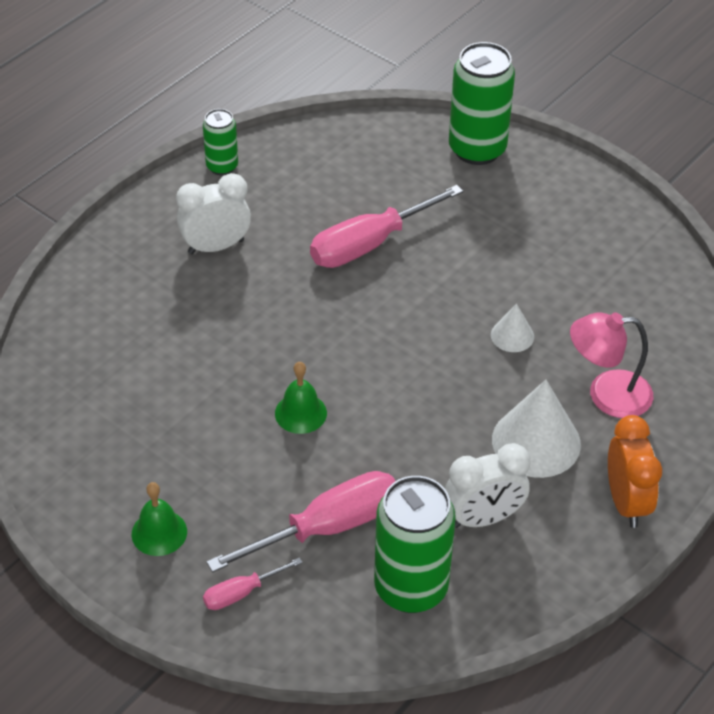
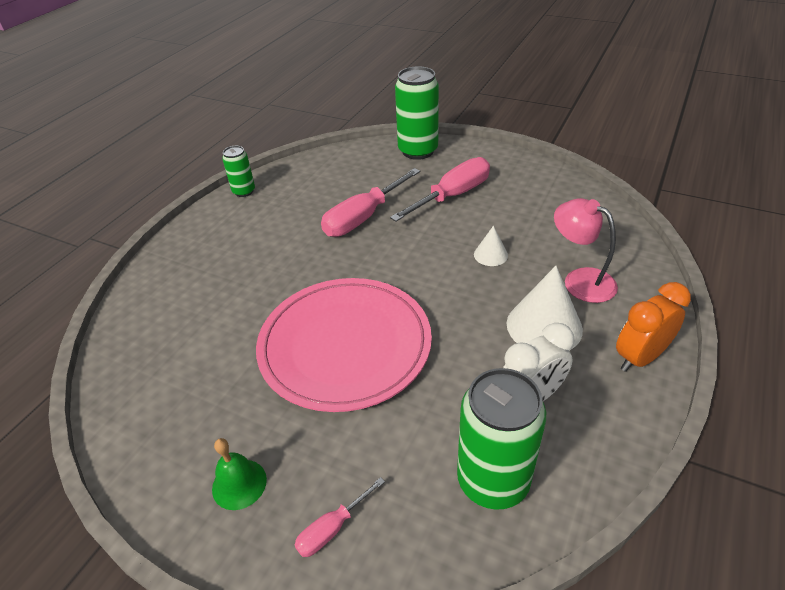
camera: 10 degrees left, 5 degrees down
(216, 246) = (249, 240): white clock -> none
(300, 413) = (345, 345): green bell -> pink plate
(327, 528) = (396, 441): pink screwdriver -> pink screwdriver (452, 196)
(606, 395) = (580, 280): pink lamp -> pink lamp turned 60 degrees clockwise
(626, 502) = (639, 357): orange clock -> orange clock turned 105 degrees counterclockwise

